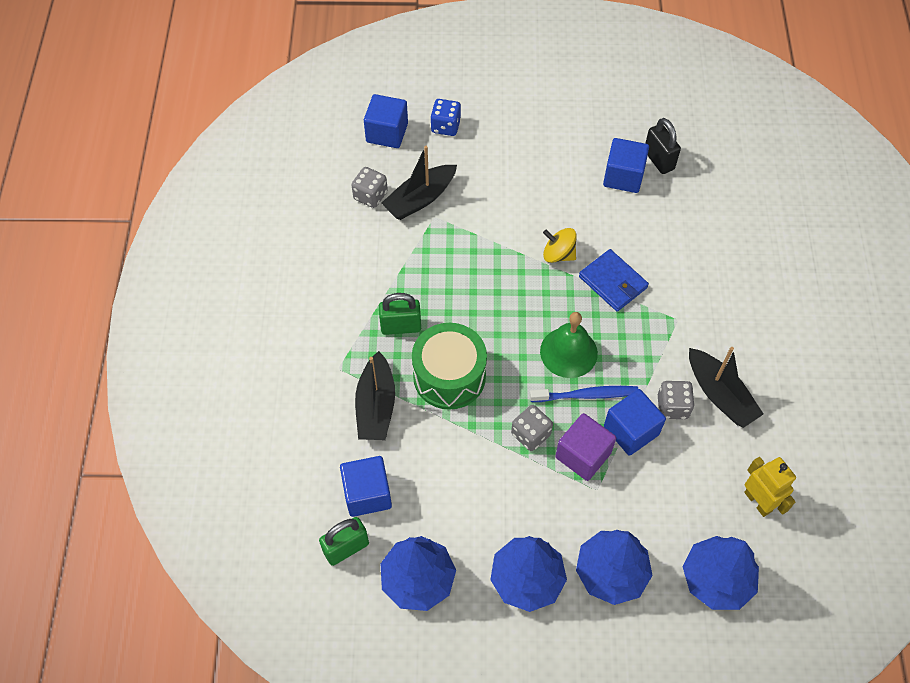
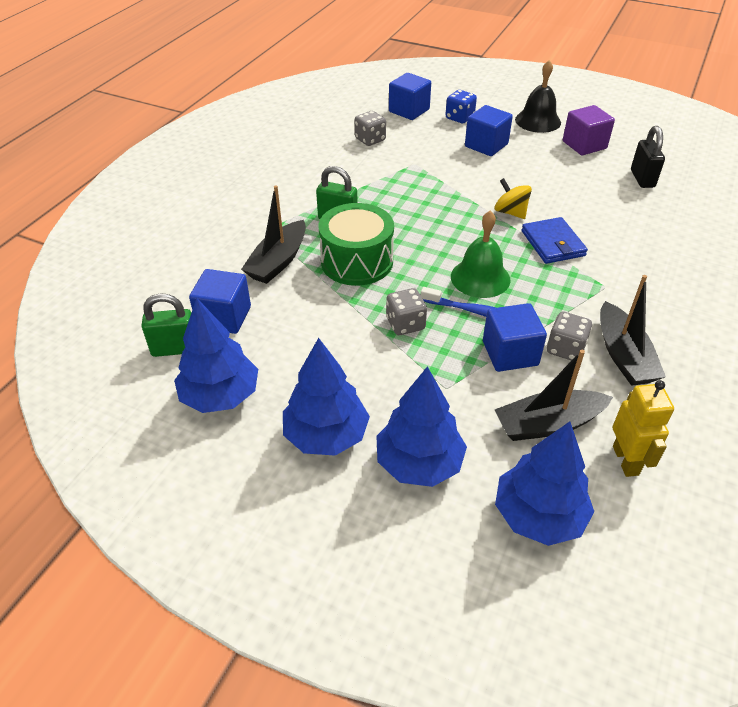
camera: 25 degrees right, 15 degrees down
(420, 199) = (409, 151): black boat -> black boat (548, 424)
(527, 103) = (538, 121): none -> black bell
(583, 455) = (448, 356): purple cube -> purple cube (584, 145)
(623, 176) = (601, 181): blue cube -> blue cube (486, 145)

